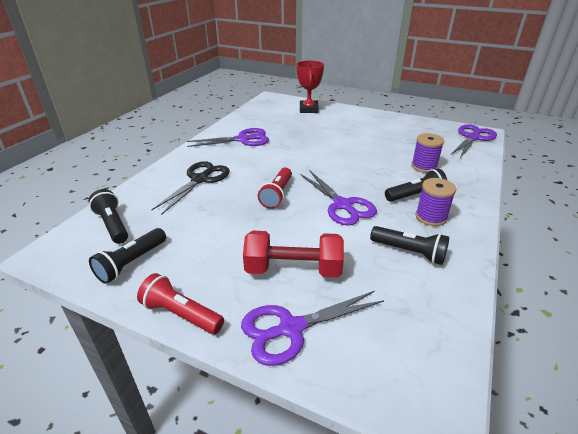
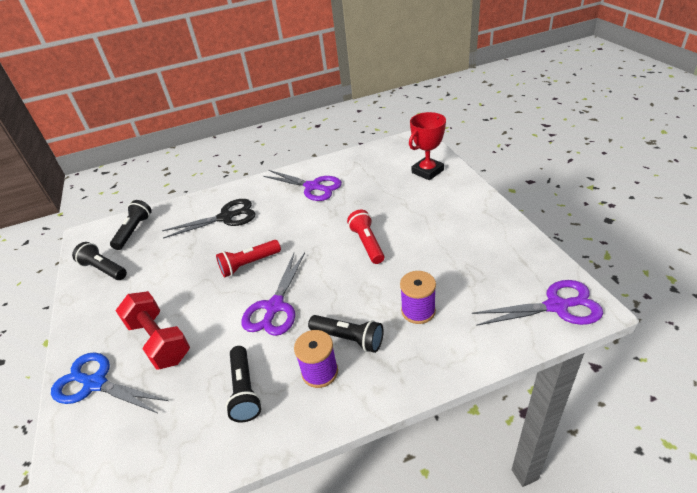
camera: 50 degrees right, 5 degrees up
(131, 263) = (104, 269): black flashlight -> black flashlight turned 45 degrees clockwise
(181, 314) = (73, 326): red flashlight -> red flashlight (367, 243)
(291, 328) = (95, 383): purple scissors -> blue scissors

